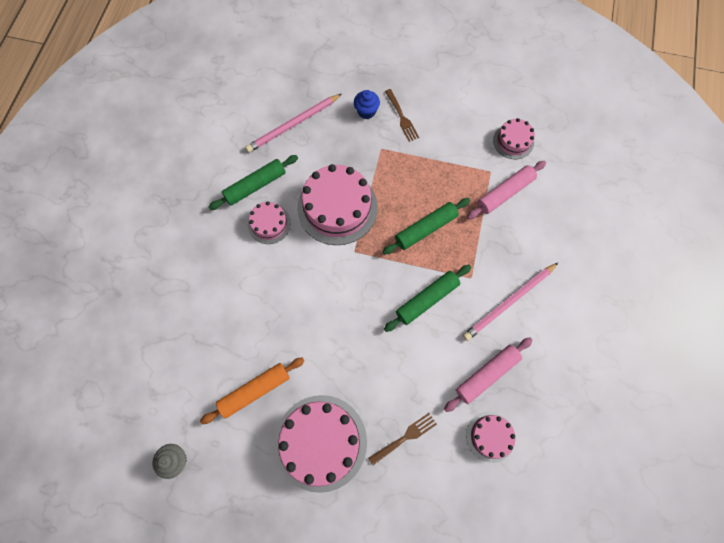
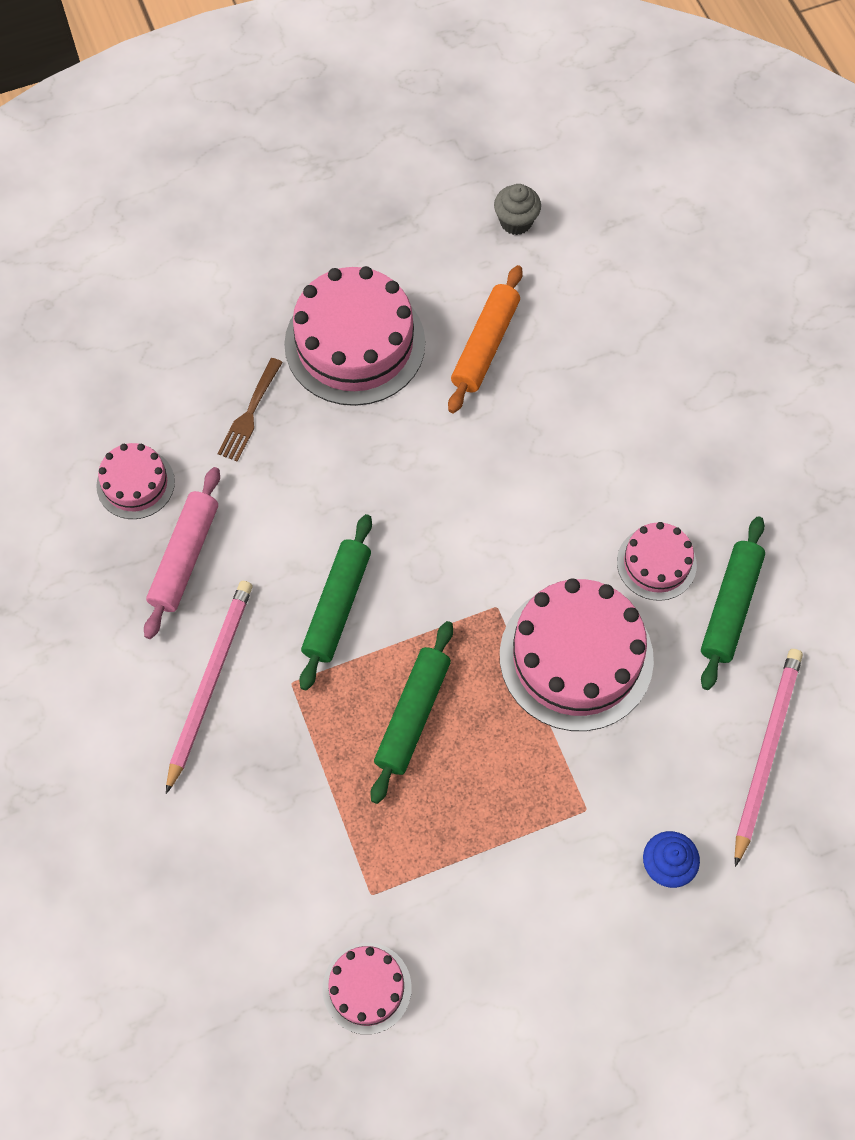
camera: 145 degrees right, 5 degrees down
(401, 117) = (598, 898): brown fork -> none
(504, 193) = (322, 868): pink rolling pin -> none

